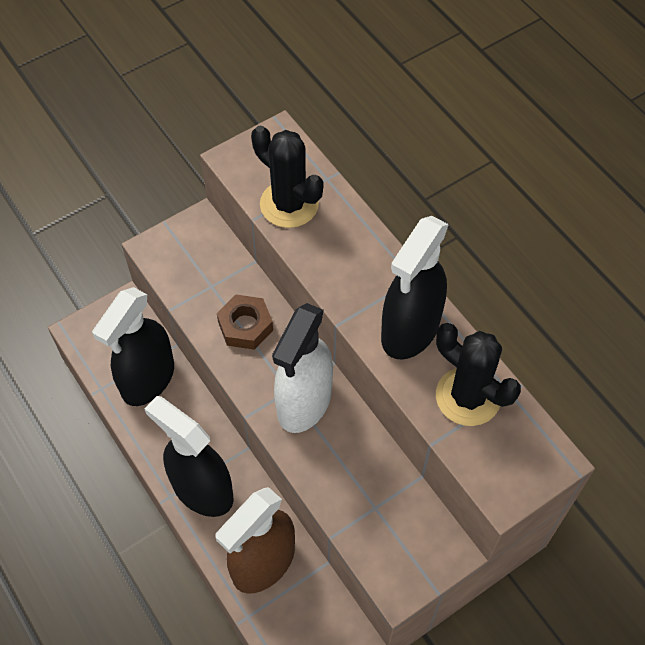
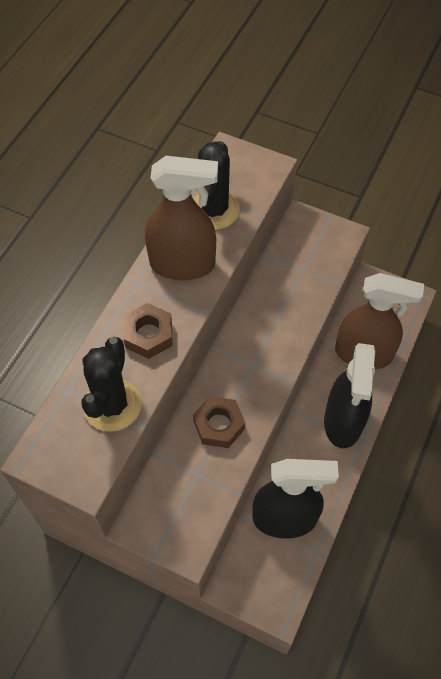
camera: 120 degrees left, 0 degrees up
(304, 402) = (257, 349): white spray bottle -> none
(344, 262) = (148, 335): none -> brown nut
(410, 330) = (183, 264): black spray bottle -> brown spray bottle

